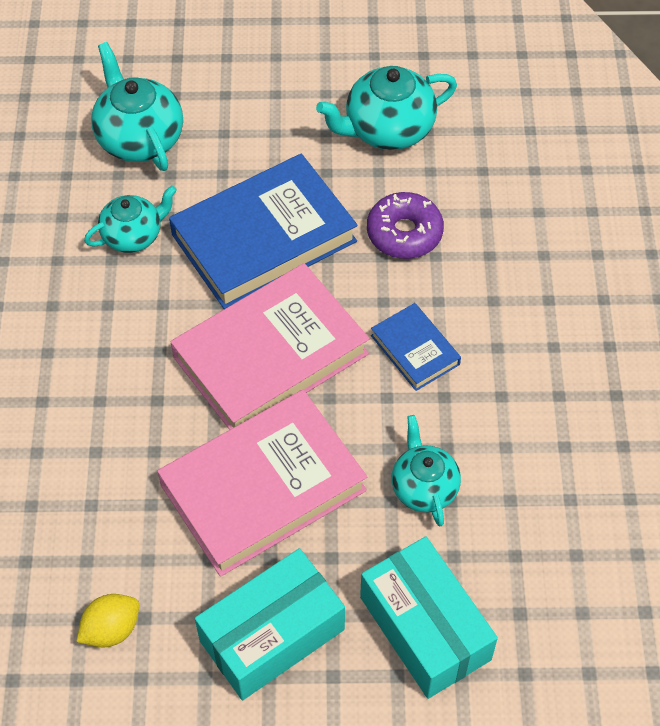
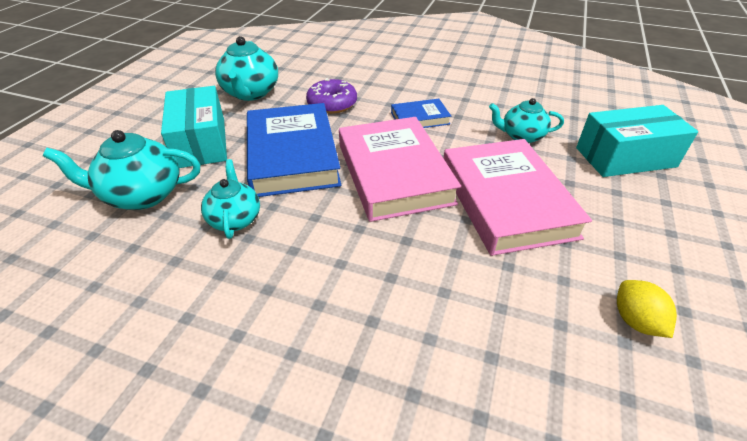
camera: 70 degrees left, 15 degrees down
(272, 635) = (635, 223): turquoise box -> turquoise box (201, 142)

